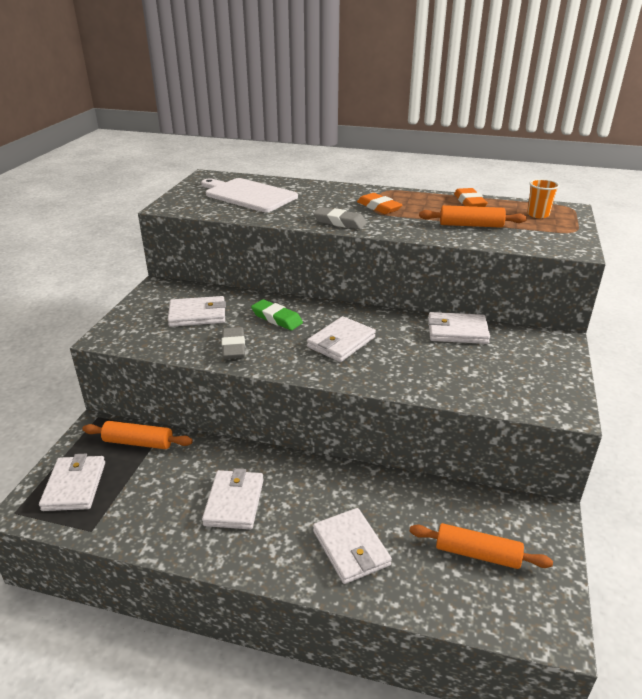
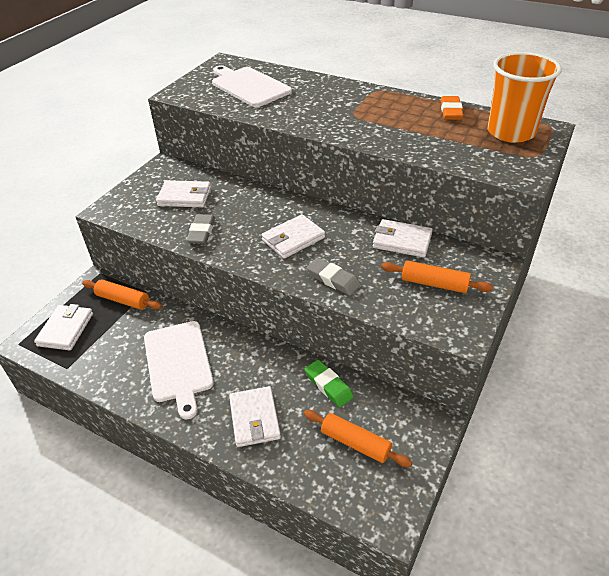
camera: 15 degrees right, 10 degrees up
(234, 502) = (178, 363): white wallet -> white cutting board
(277, 318) = (248, 208): green eraser -> green eraser (328, 385)
(339, 222) = (315, 124): grey eraser -> grey eraser (333, 279)
(379, 207) = (360, 110): orange eraser -> none
(471, 225) = (436, 139): orange rolling pin -> orange rolling pin (434, 284)
(538, 214) = (511, 132): orange cup -> orange cup, size x2.17

